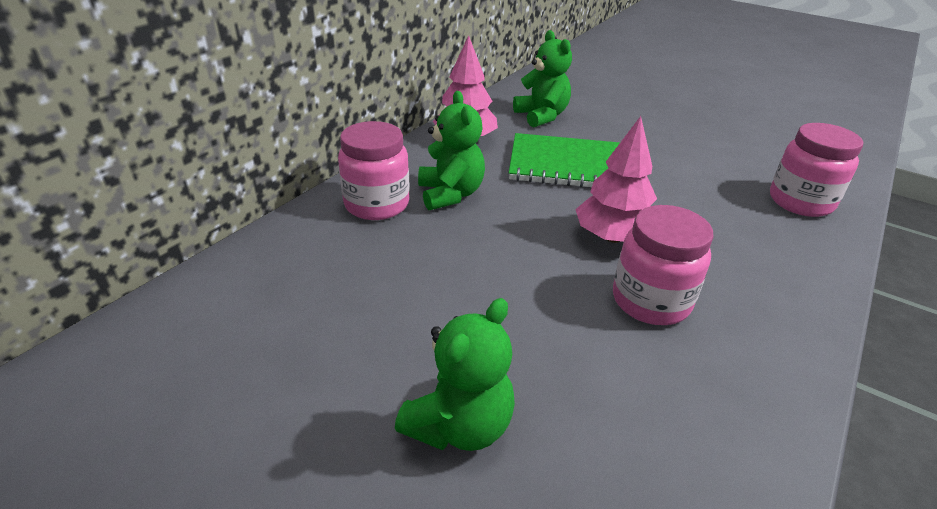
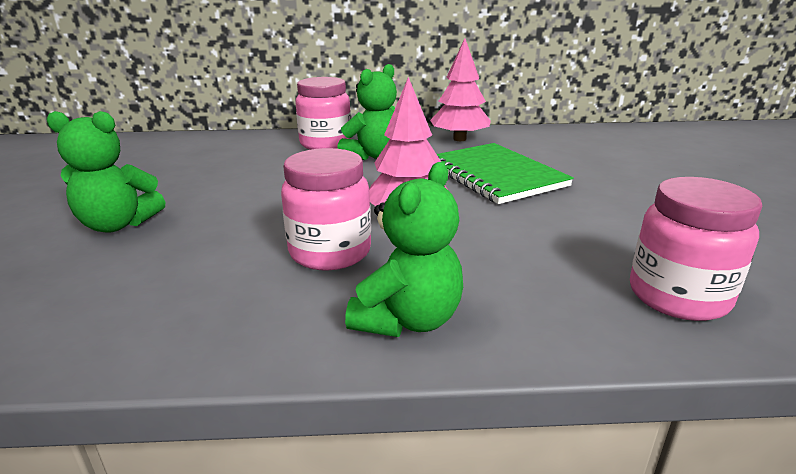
camera: 55 degrees right, 10 degrees down
(541, 116) = (558, 148): green teddy bear -> green teddy bear (408, 320)

